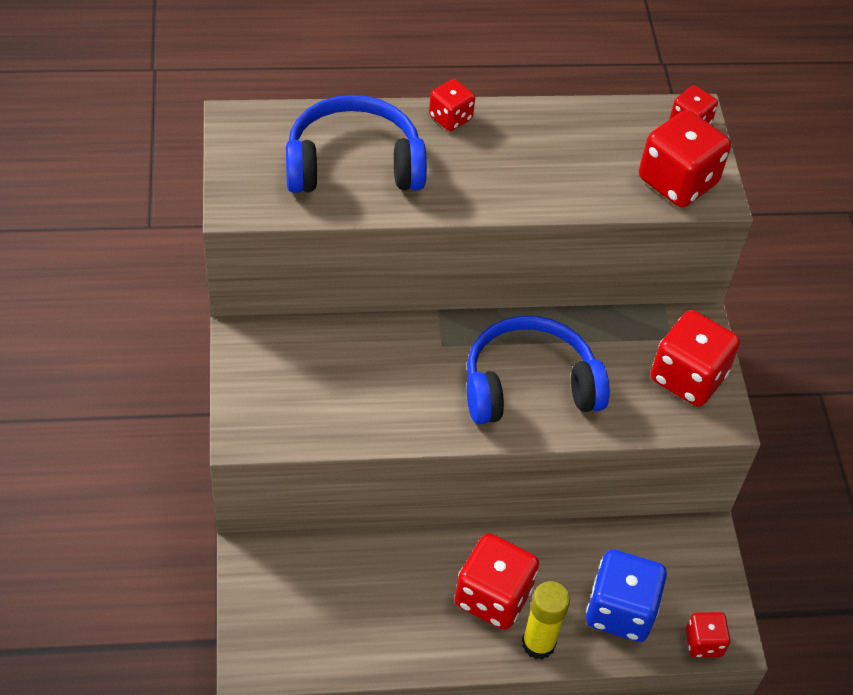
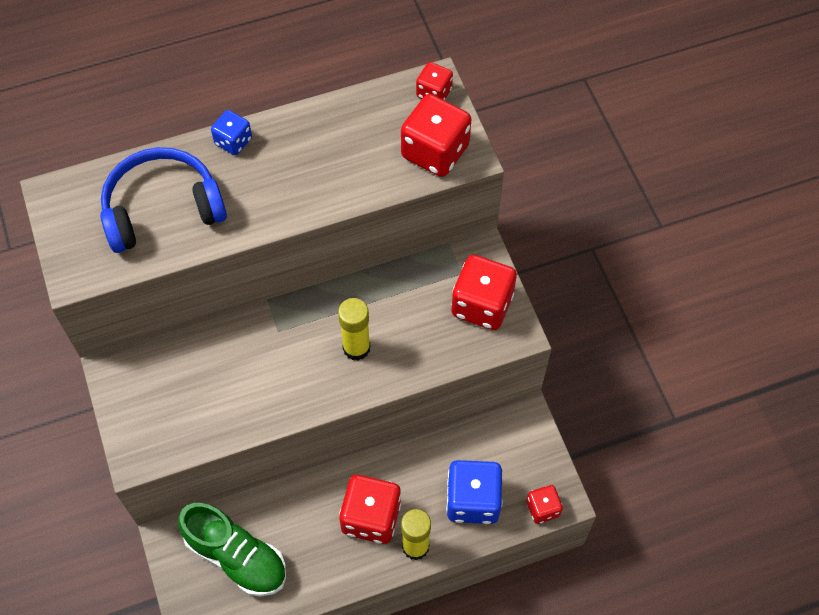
camera: 10 degrees left, 10 degrees up
(322, 597) = (236, 557): none -> green shoe
(450, 118) = (233, 141): red dice -> blue dice
(529, 385) = (356, 348): blue headphones -> yellow glue stick

